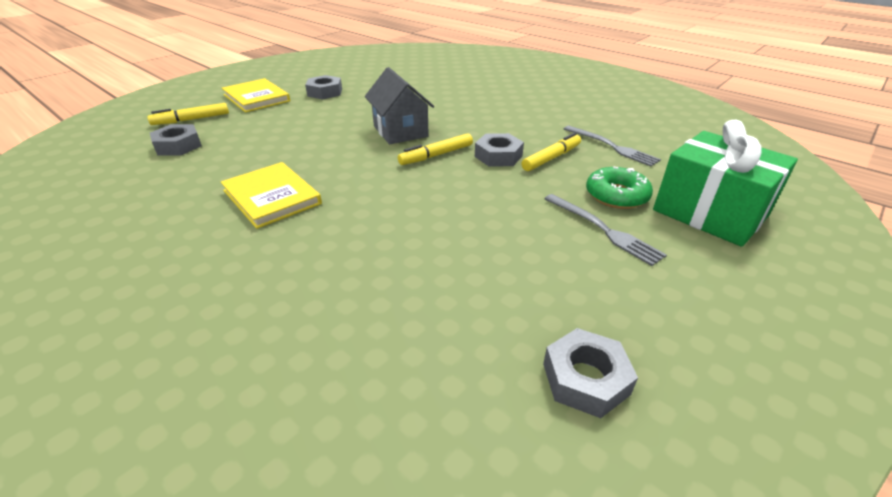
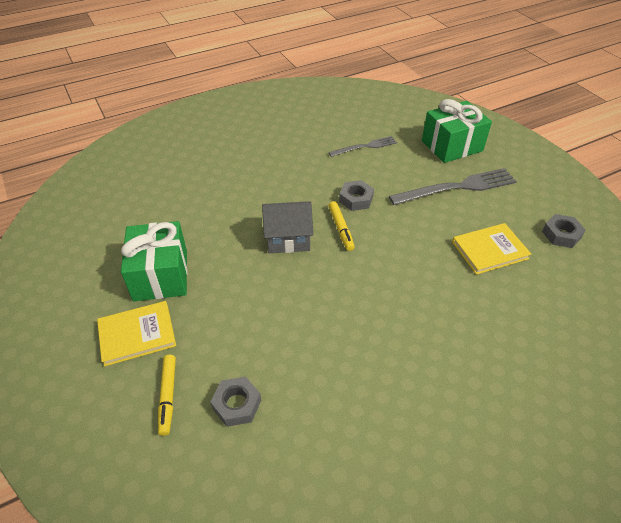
camera: 70 degrees left, 10 degrees up
(272, 197) = (370, 332): yellow book -> yellow book (489, 250)
(325, 92) = (161, 275): grey nut -> green gift
(551, 158) = (369, 177): yellow marker -> none
(603, 230) = (457, 187): grey fork -> grey fork, size x1.72
(616, 195) = (424, 169): green donut -> none

